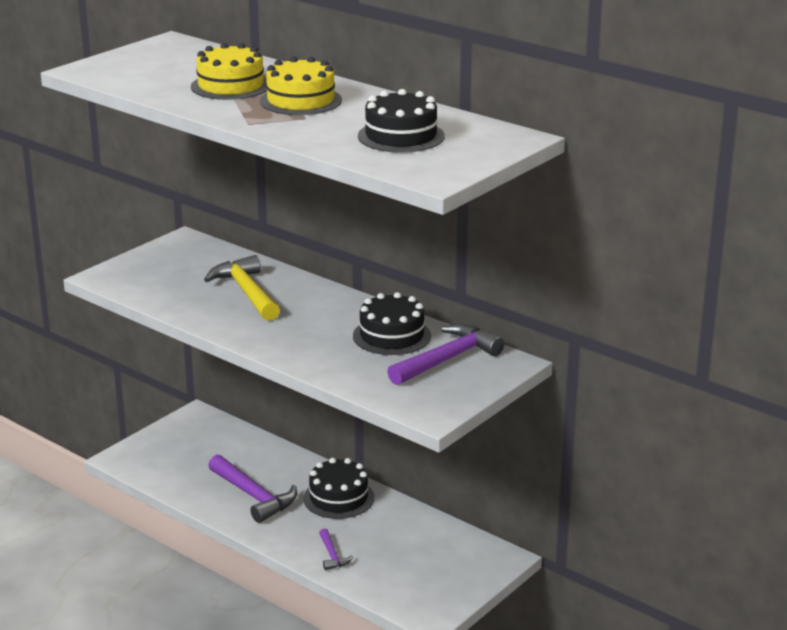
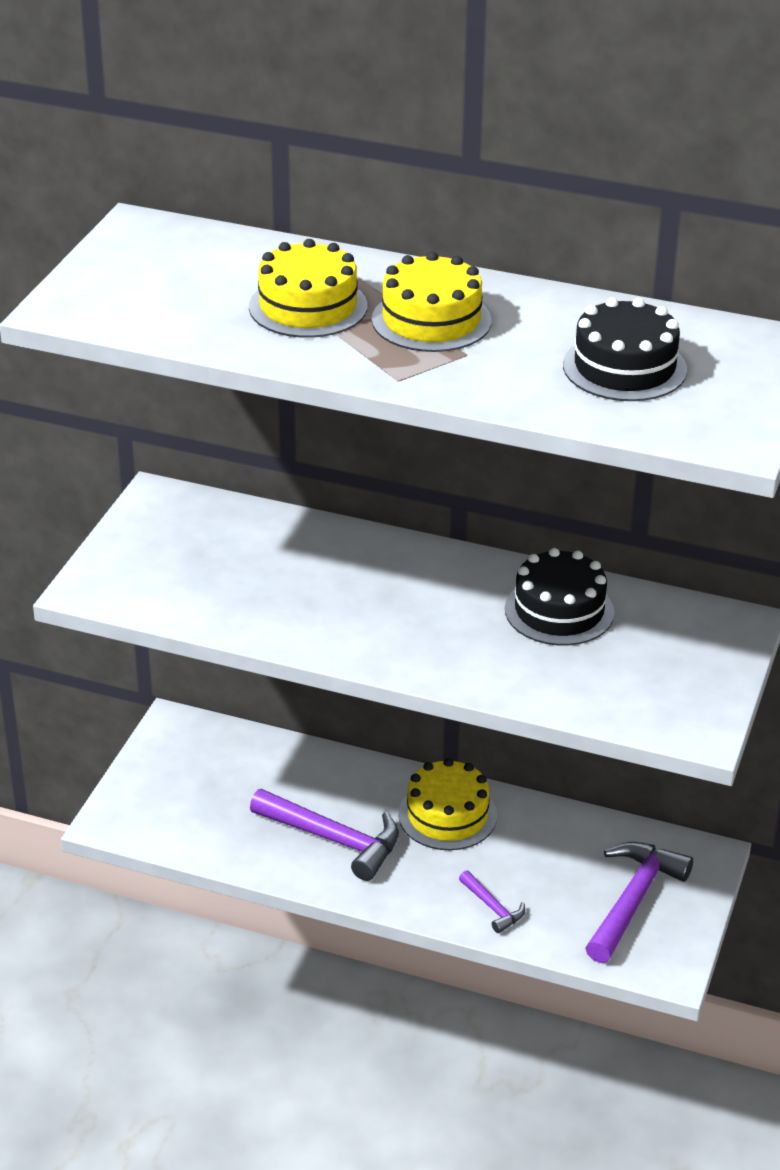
camera: 20 degrees left, 10 degrees up
(246, 292) = (313, 575): yellow hammer -> none
(338, 498) = (447, 815): black cake -> yellow cake
(447, 359) = (657, 635): purple hammer -> purple hammer (633, 900)

